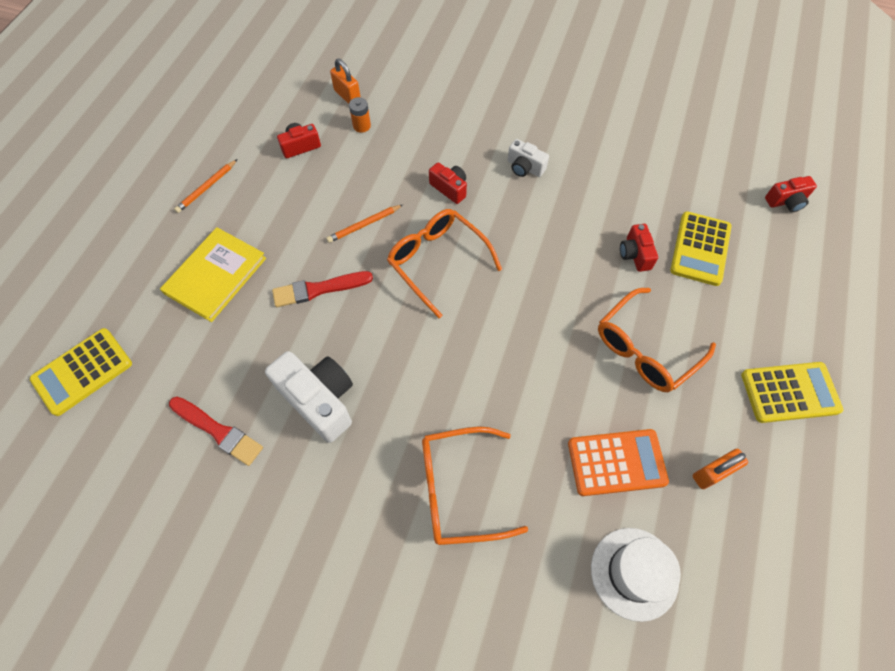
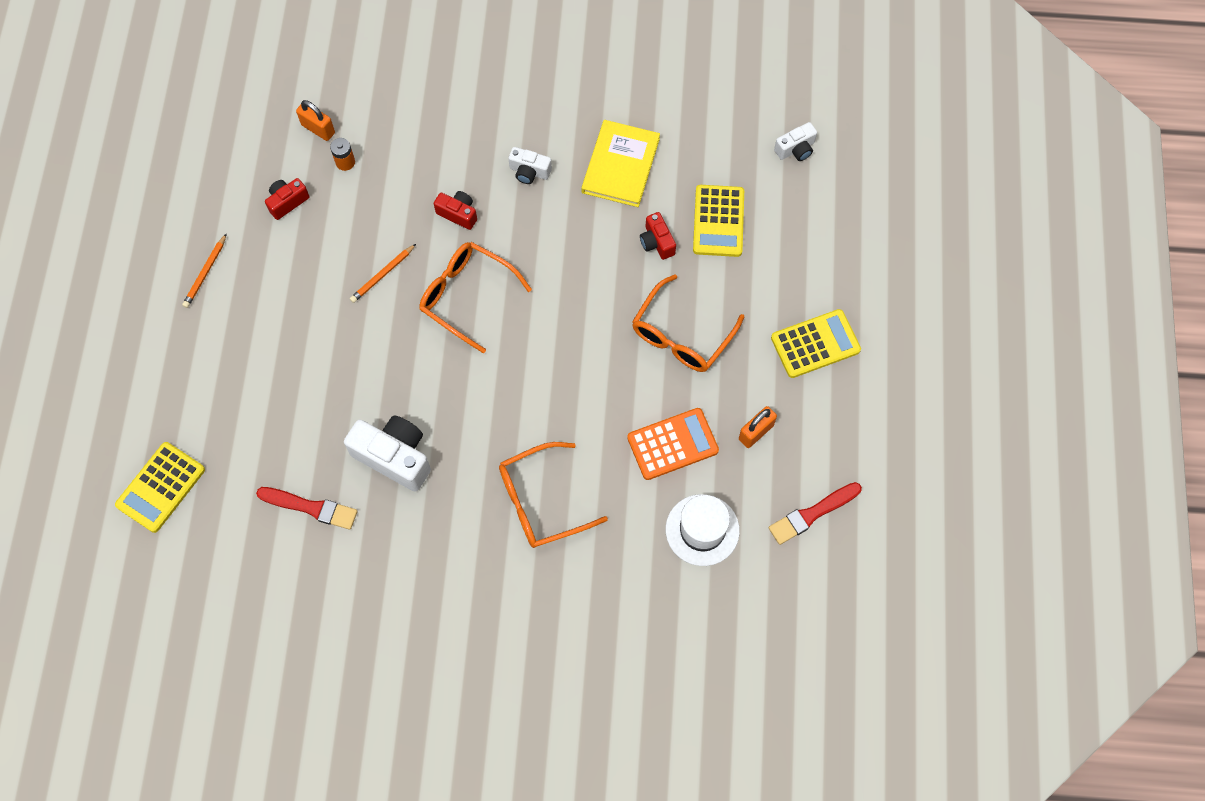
camera: 15 degrees left, 5 degrees up
(216, 276) = (252, 364): yellow book -> yellow book (620, 165)
(319, 289) = (359, 352): red brush -> red brush (812, 514)
(786, 201) = (796, 149): red camera -> white camera

